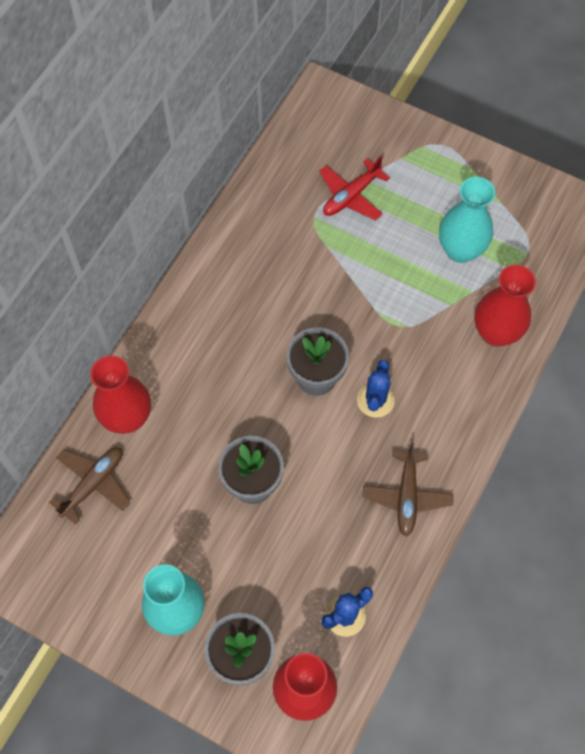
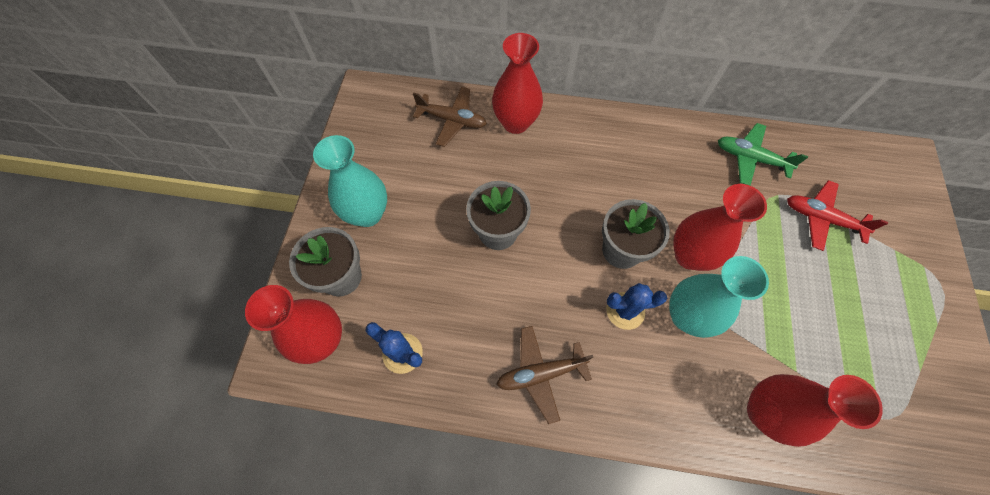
camera: 70 degrees right, 0 degrees up
(267, 218) = (750, 158): none -> green plane
(344, 321) = (689, 255): none -> red vase
(460, 250) = (835, 343): turquoise vase -> turquoise vase (686, 316)

